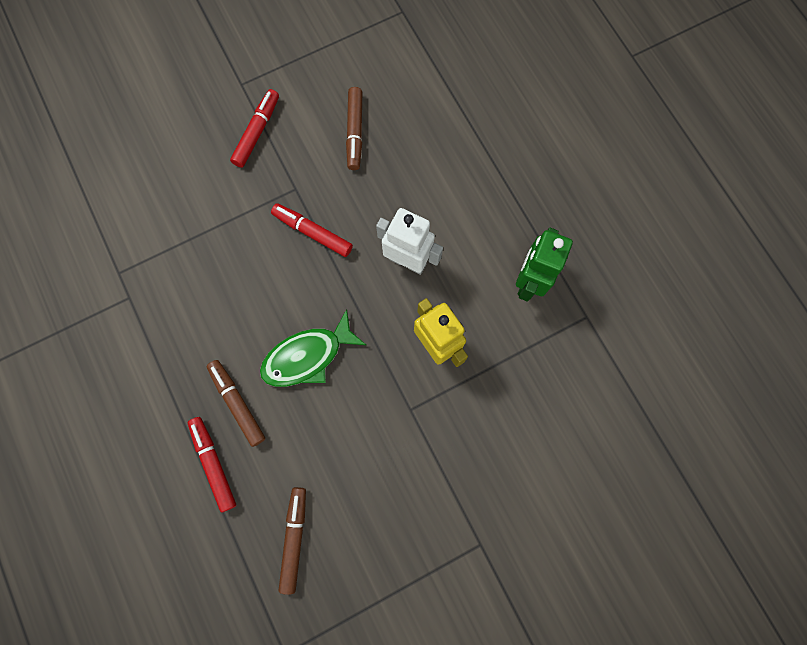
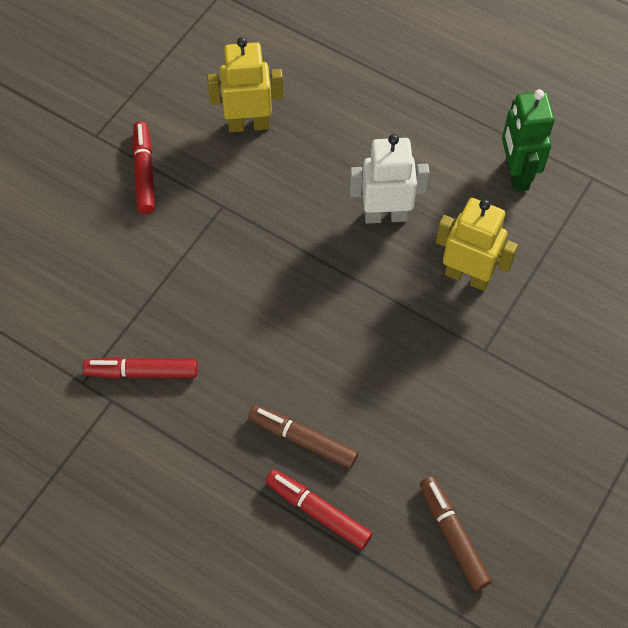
camera: 30 degrees left, 15 degrees down
(307, 356) = (345, 355): green fish -> none
(313, 232) = (269, 237): red marker -> red marker (142, 372)
(355, 132) = (248, 124): brown marker -> yellow robot

